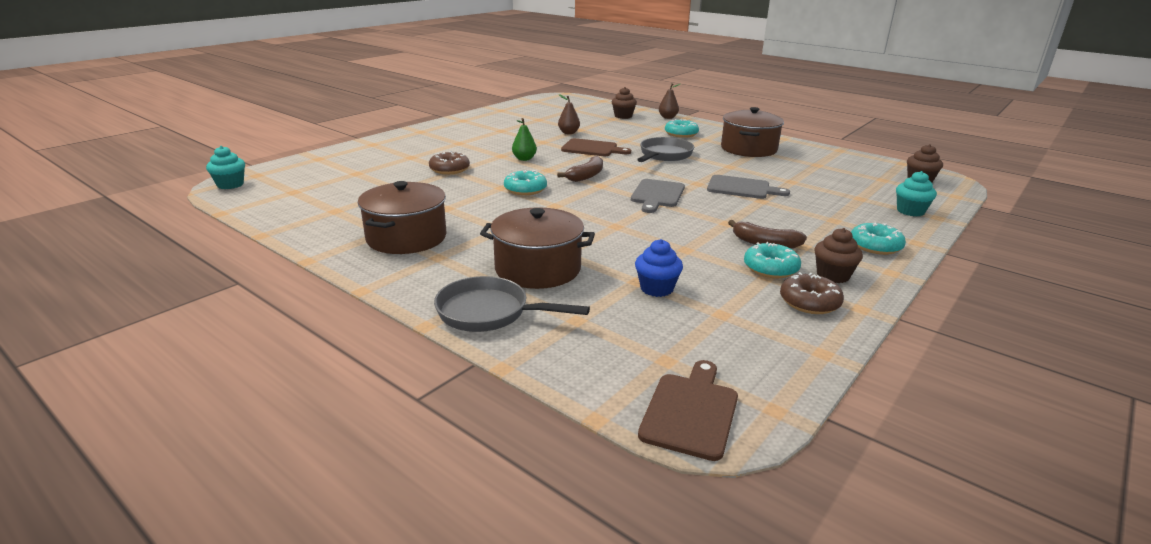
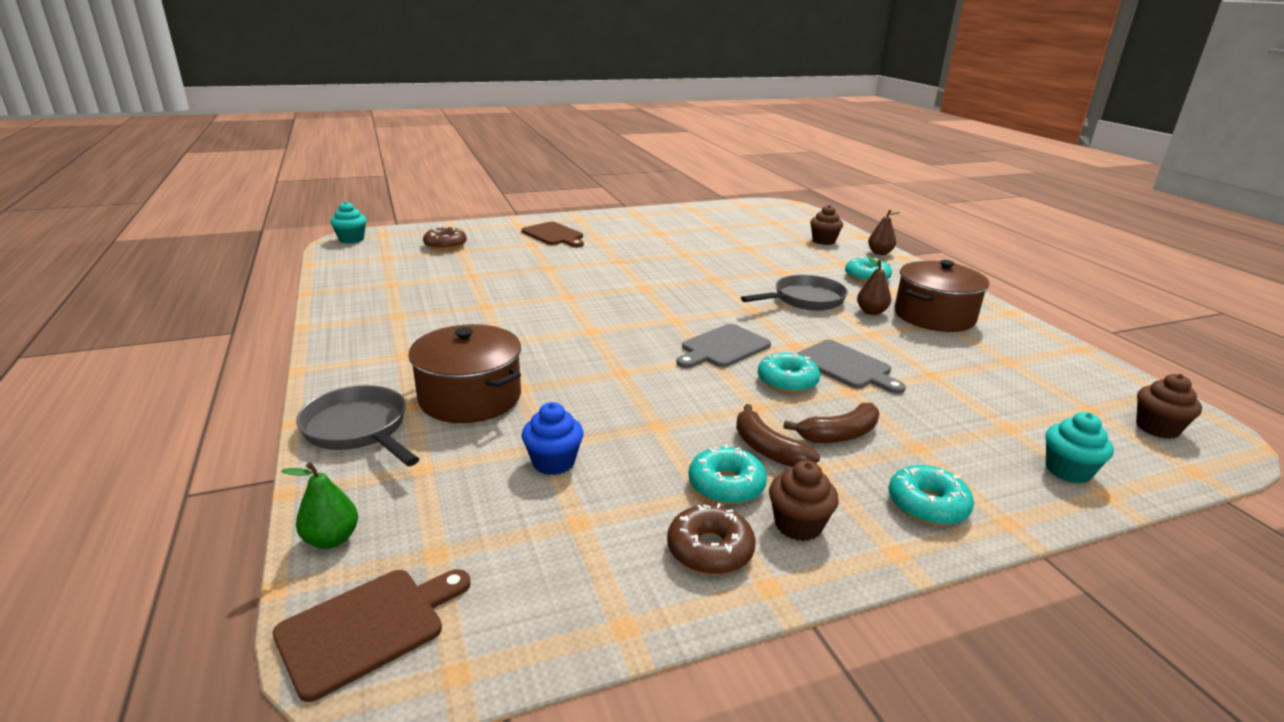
camera: 30 degrees right, 0 degrees up
(406, 238) = (407, 327): brown pot -> none
(449, 169) = (547, 265): brown donut -> brown donut (445, 245)
(524, 159) = (637, 269): green pear -> green pear (331, 539)
(525, 189) = (587, 304): turquoise donut -> turquoise donut (787, 381)
(568, 133) = (729, 249): brown pear -> brown pear (871, 312)
(586, 176) = (674, 304): brown banana -> brown banana (839, 434)
(592, 148) = (728, 273): brown cutting board -> brown cutting board (554, 235)

